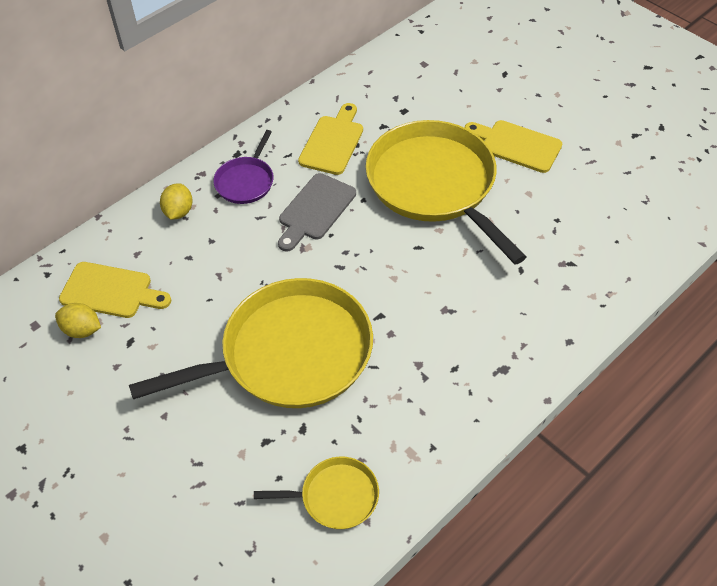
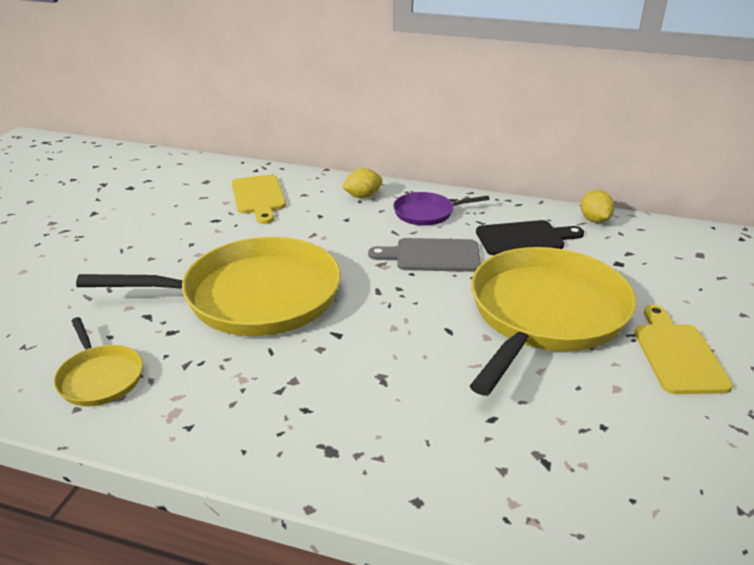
camera: 60 degrees right, 20 degrees down
(82, 330) = (213, 199): yellow lemon -> yellow lemon (594, 220)
(289, 354) = (253, 296): yellow pan -> yellow pan turned 45 degrees counterclockwise
(333, 142) = (524, 238): yellow cutting board -> black cutting board

